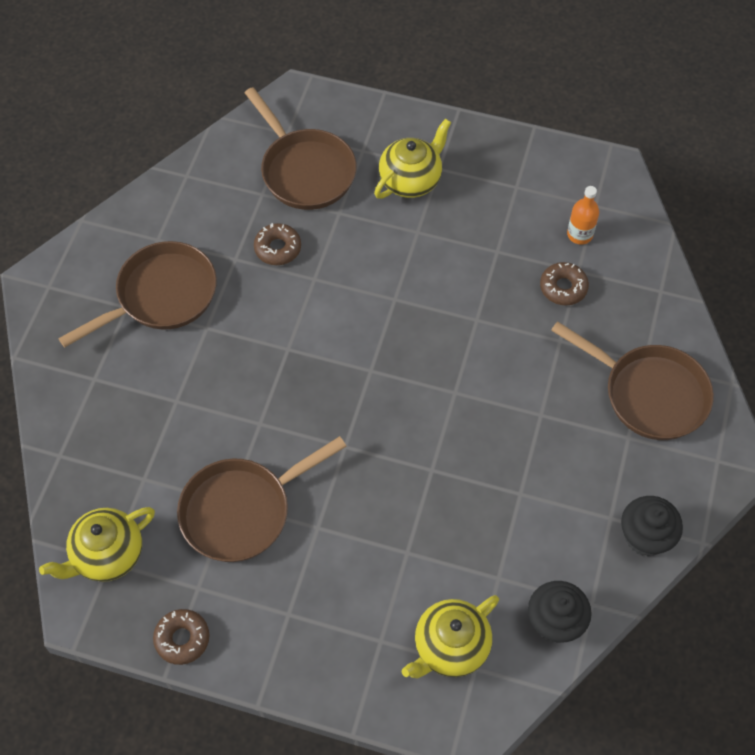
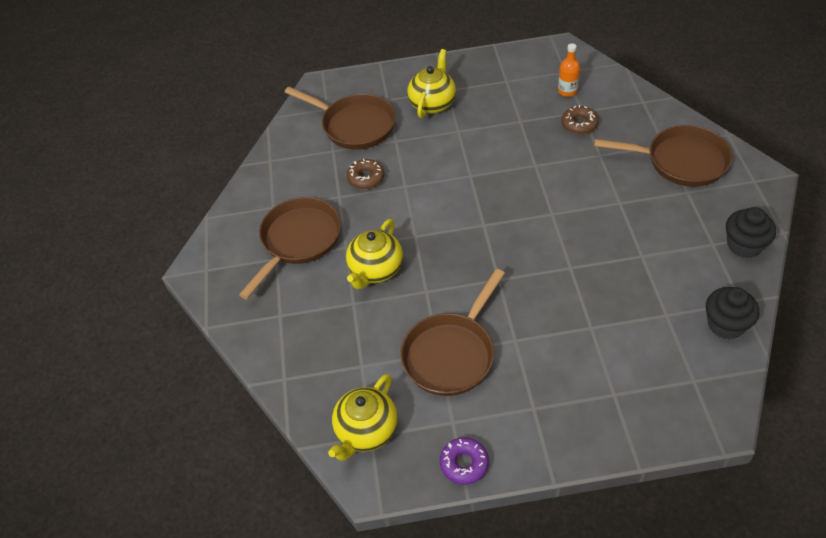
camera: 20 degrees left, 10 degrees down
(182, 639) = (464, 464): brown donut -> purple donut
(450, 647) = (666, 375): yellow teapot -> yellow teapot (375, 270)

